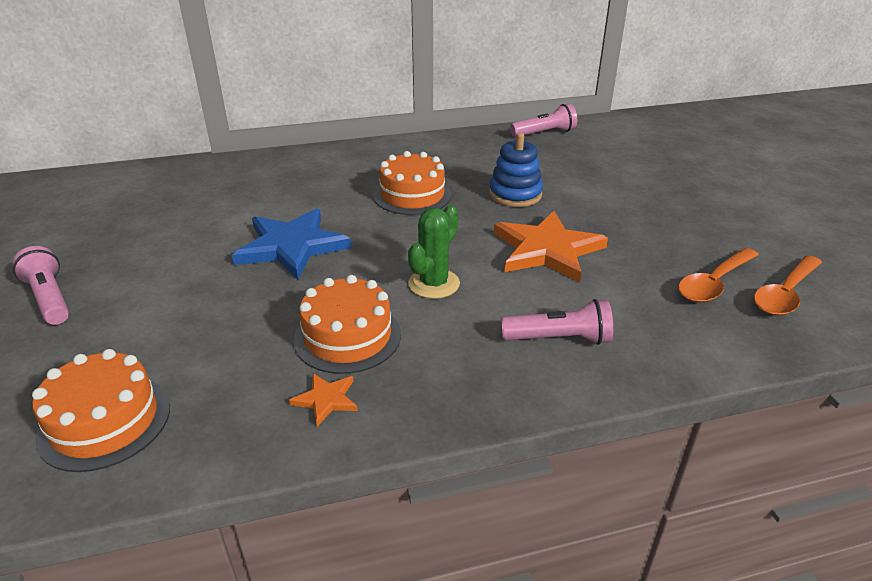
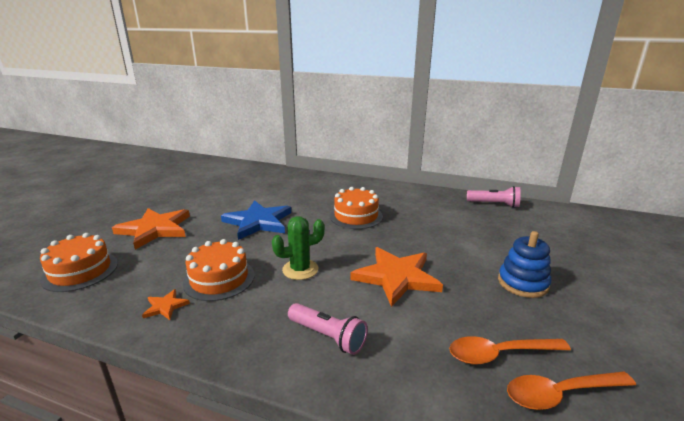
camera: 35 degrees right, 10 degrees down
(50, 298) = (138, 210): pink flashlight -> none
(137, 315) = (155, 229): none -> orange star
(515, 194) = (421, 236): blue stacking toy -> blue stacking toy (522, 283)

